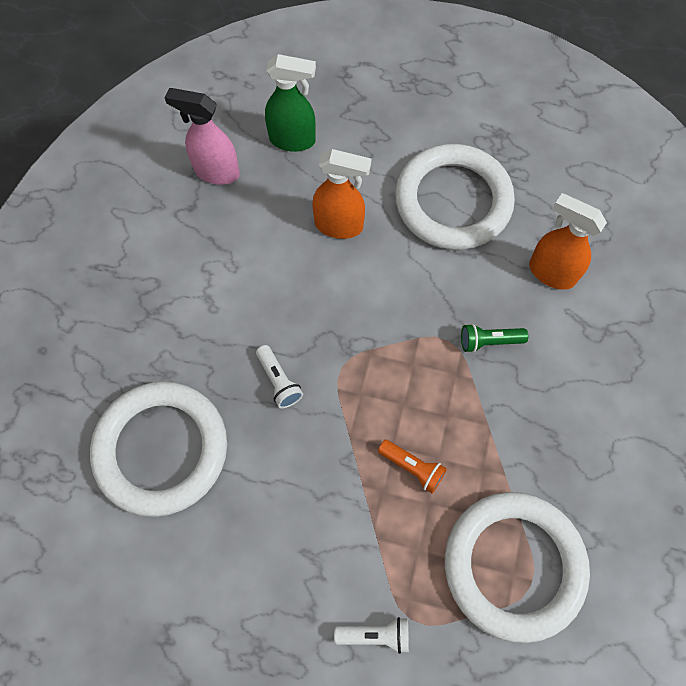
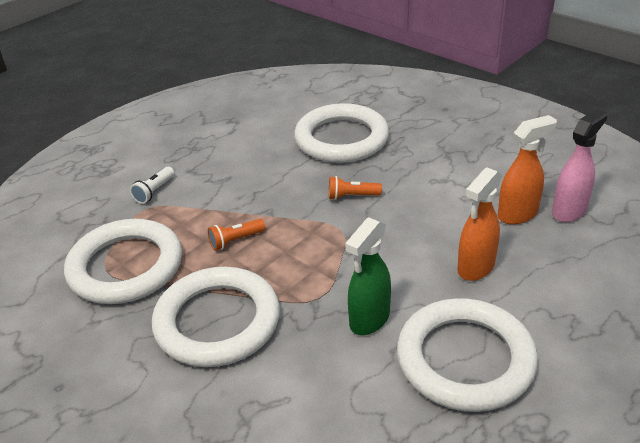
camera: 120 degrees right, 30 degrees down
(279, 381) = (352, 196): white flashlight -> orange flashlight
(293, 140) = (592, 266): green spray bottle -> green spray bottle (369, 319)
(489, 341) = (298, 324): green flashlight -> none
(527, 415) = (217, 321): none -> white ring
(551, 272) = (336, 405): orange spray bottle -> orange spray bottle (518, 214)

